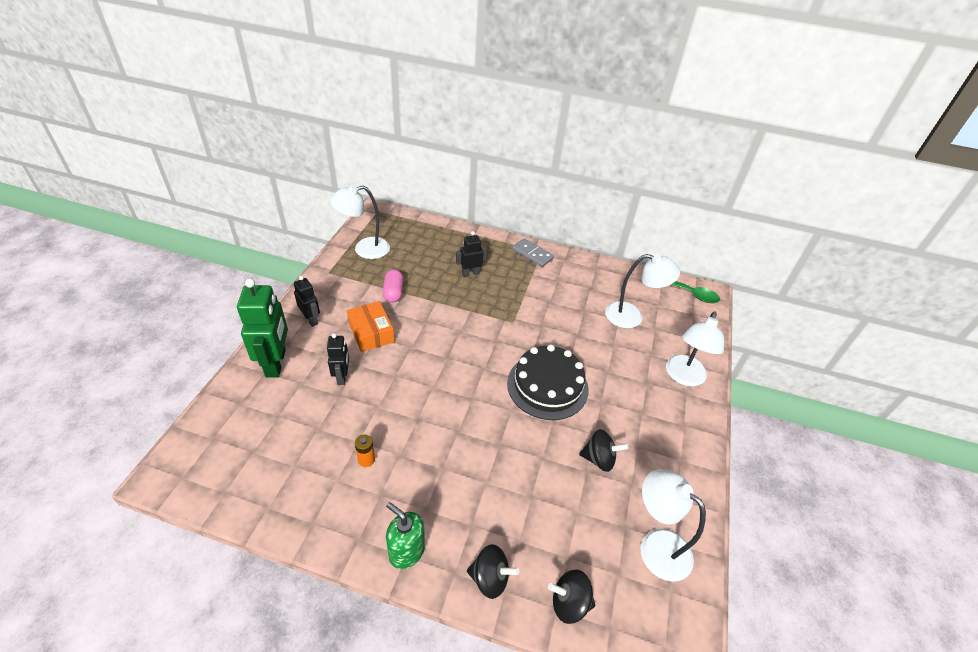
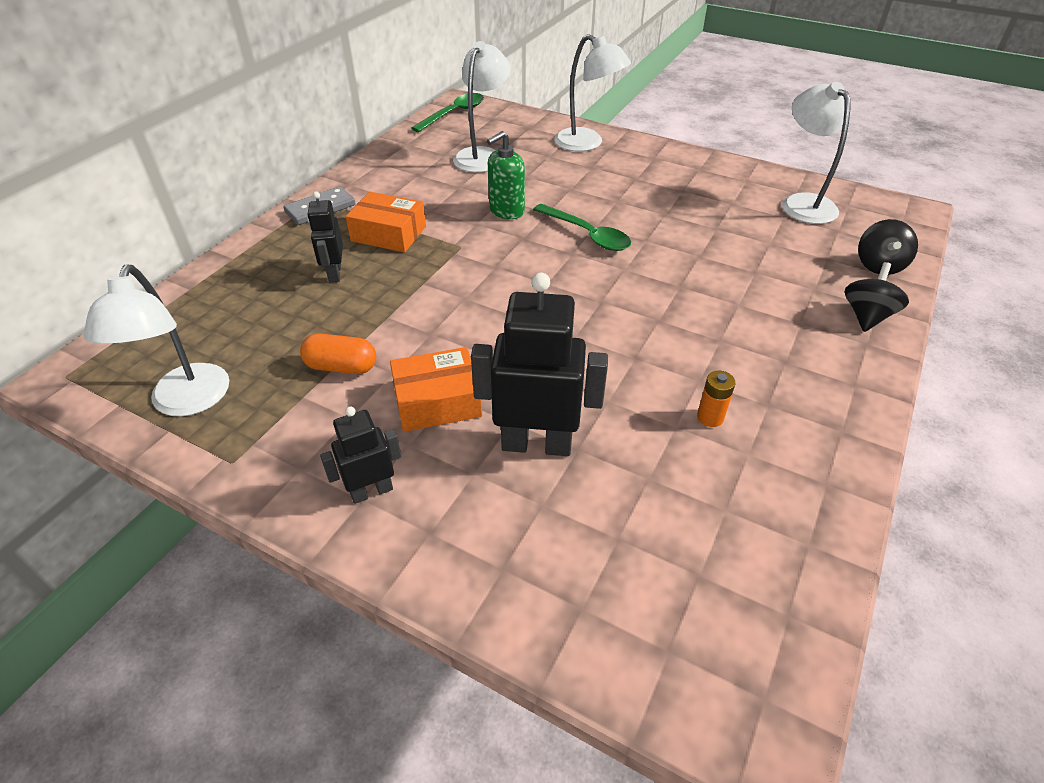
camera: 75 degrees left, 0 degrees up
(276, 363) = (482, 548): green robot -> none
(342, 377) = (536, 443): black robot -> black robot, size x1.79
(393, 292) = (341, 367): pink capsule -> orange capsule
(406, 551) = (849, 383): green soap dispenser -> green soap dispenser (506, 211)
(516, 287) = (388, 234): none -> orange box
(547, 386) = (587, 235): black cake -> green spoon
(599, 459) = (700, 217): black spinning top -> none
(656, 545) = (802, 203): white lamp -> white lamp turned 105 degrees clockwise

